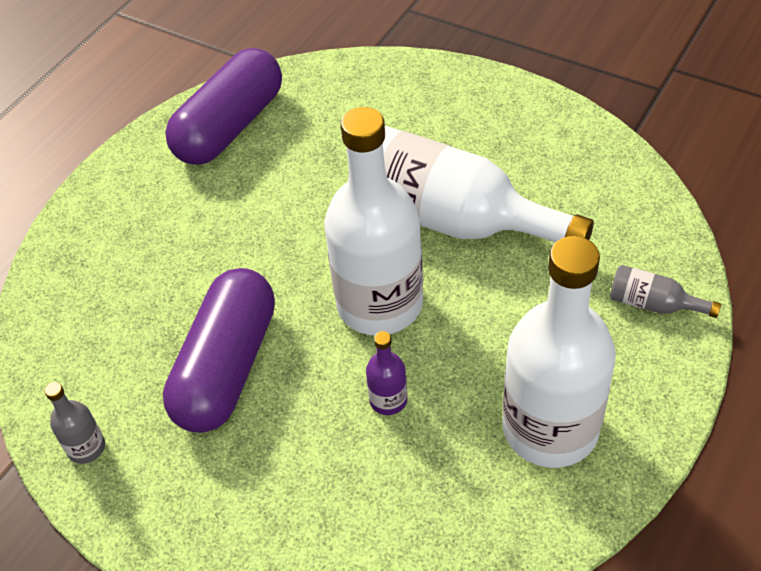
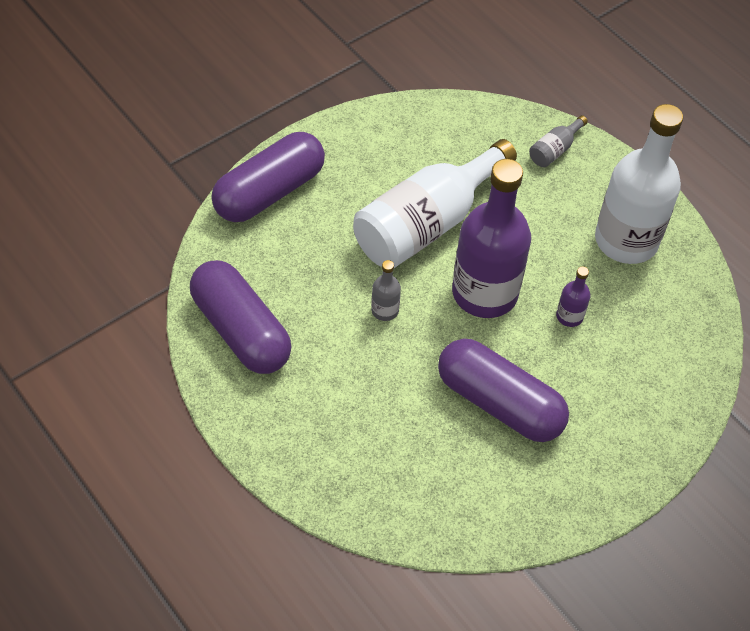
camera: 75 degrees left, 5 degrees up
(86, 448) = (534, 512): grey bottle -> grey bottle (385, 310)
(379, 304) = (485, 293): white bottle -> purple bottle
(415, 84) = (269, 192): none -> purple capsule

